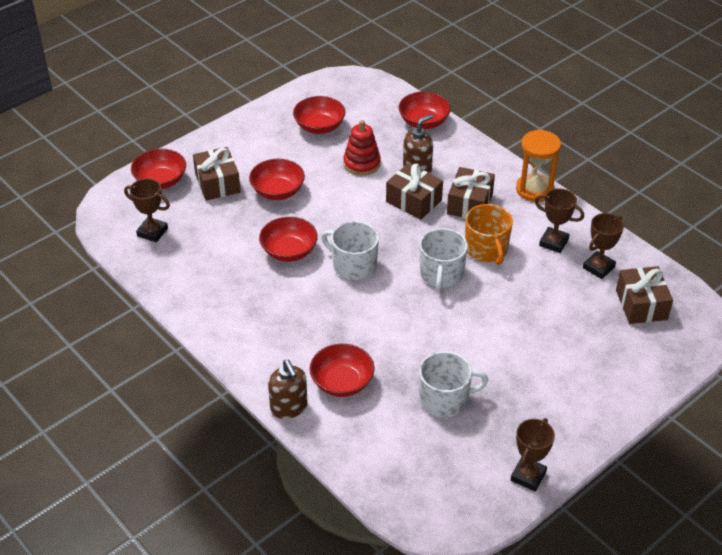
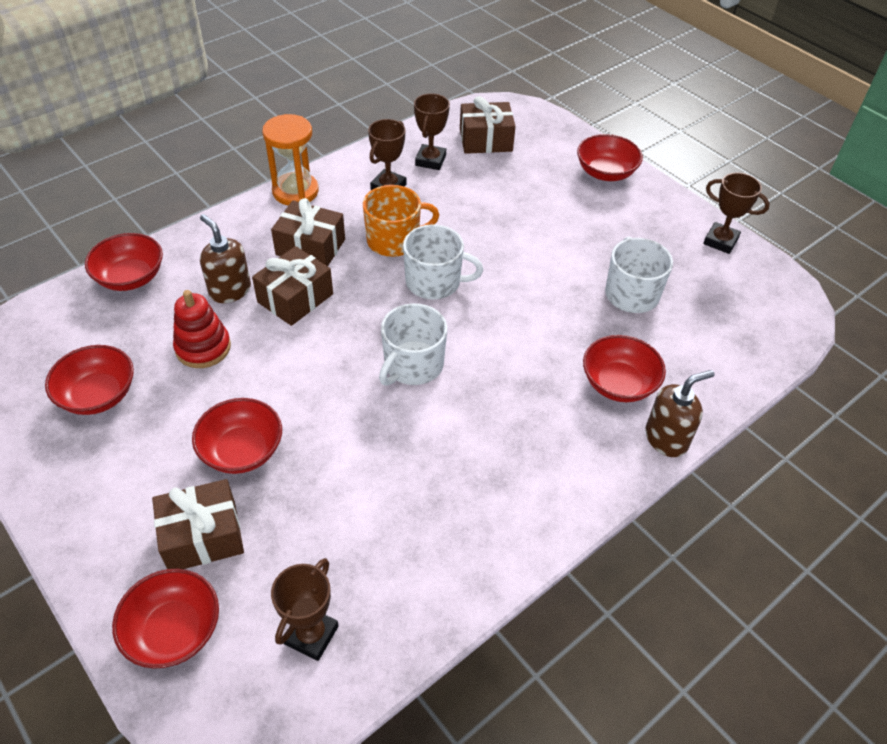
camera: 90 degrees left, 5 degrees up
(289, 251) = (378, 437): red bowl -> red bowl (605, 172)
(598, 267) = (430, 160): brown trophy -> brown trophy turned 60 degrees clockwise

